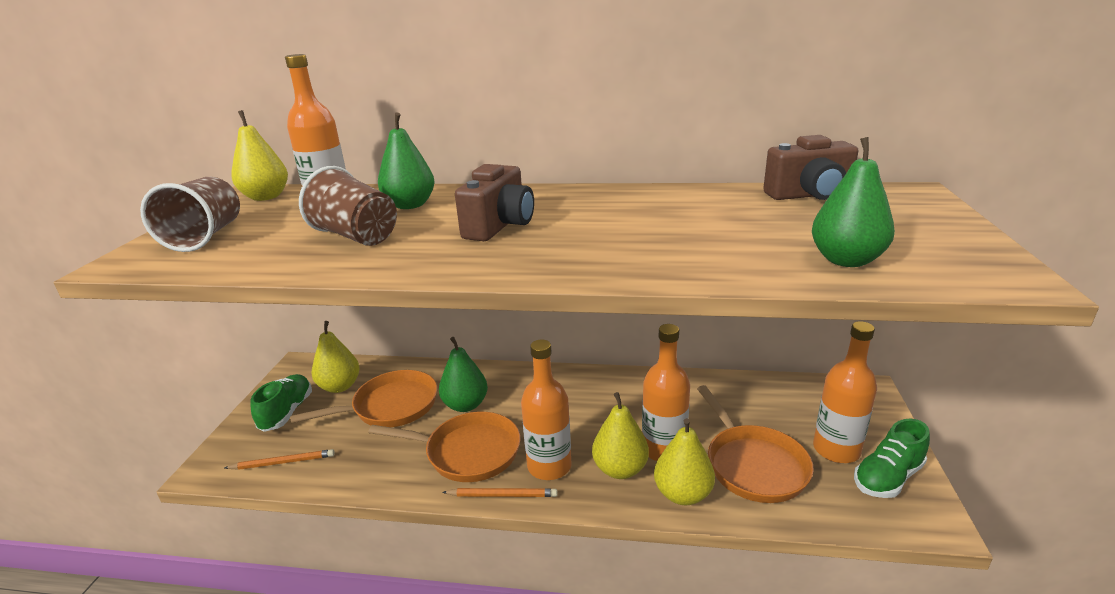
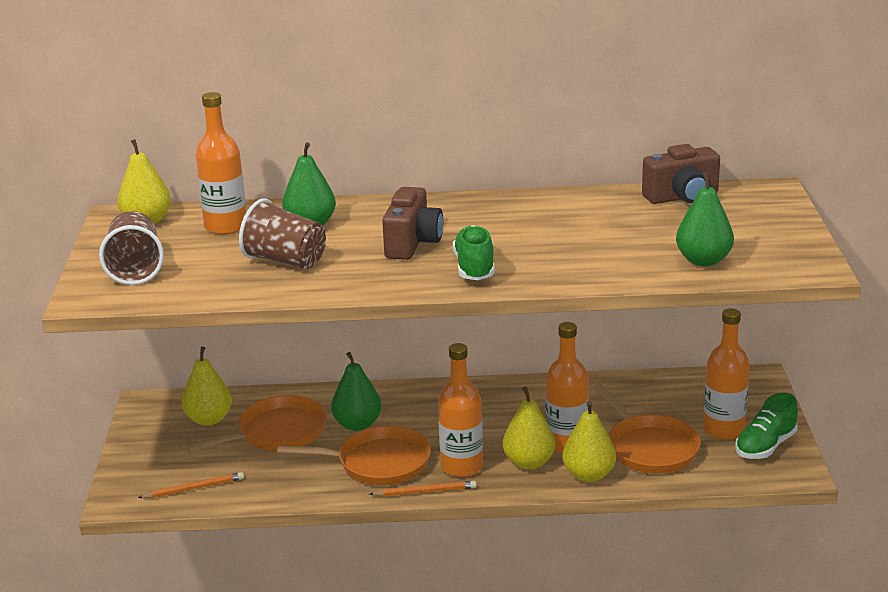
camera: 10 degrees left, 0 degrees up
(287, 412) = (166, 447): green shoe -> green shoe (474, 268)

